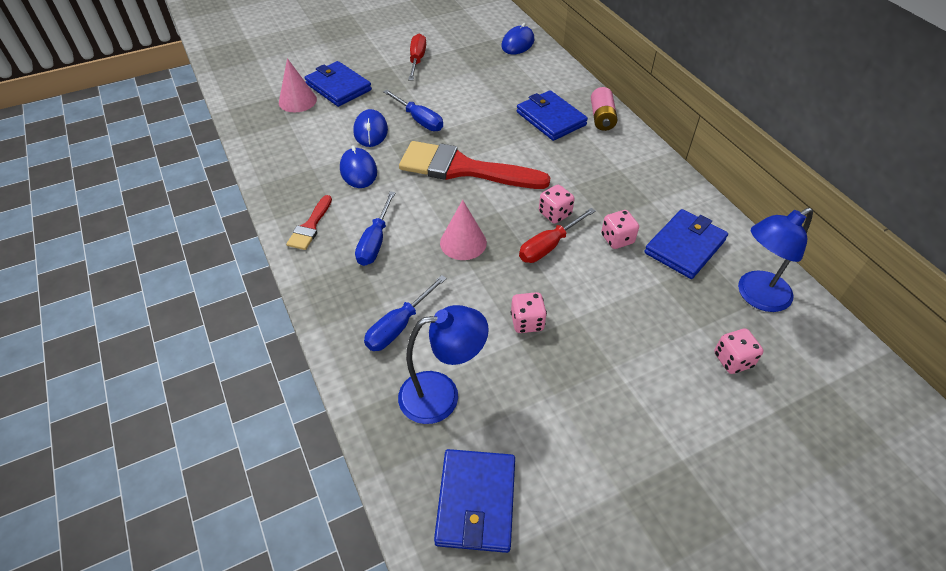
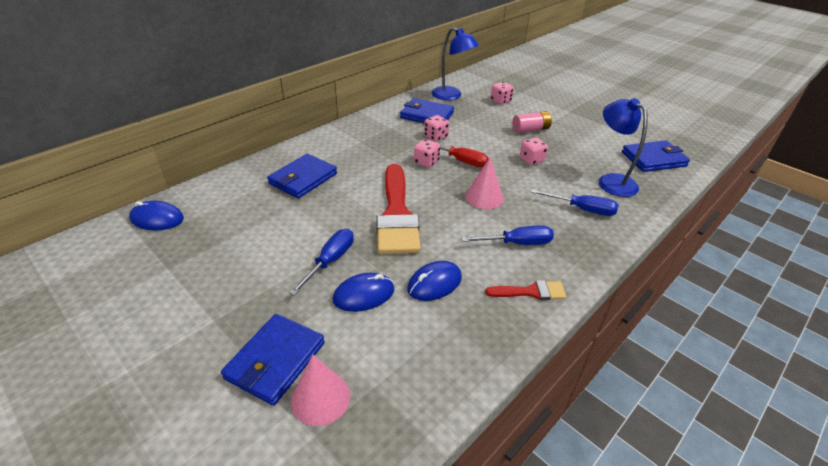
camera: 110 degrees left, 10 degrees down
(417, 60) = (197, 296): red screwdriver -> none
(602, 118) = (295, 154): pink battery -> pink battery (530, 130)

